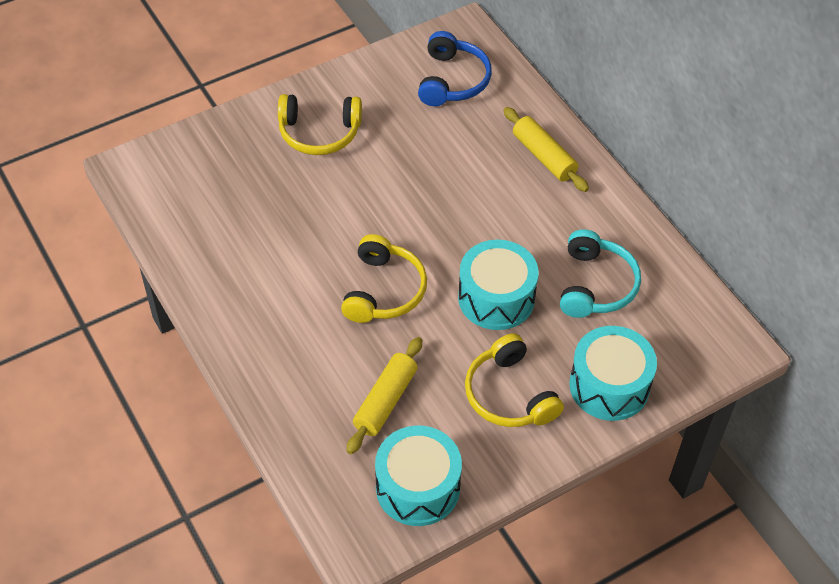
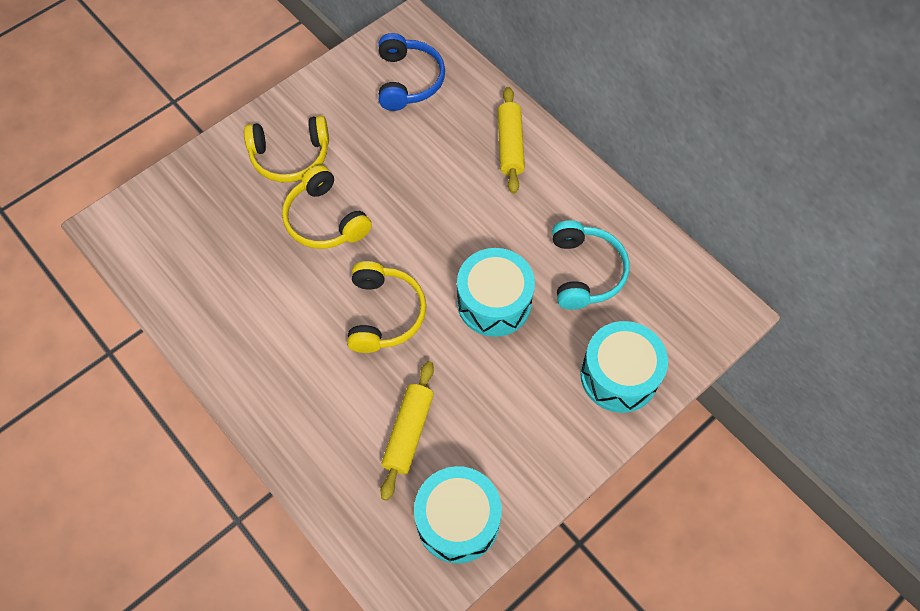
camera: 10 degrees left, 10 degrees up
(509, 394) = (526, 403): yellow headphones -> yellow headphones (325, 220)
(544, 156) = (510, 145): yellow rolling pin -> yellow rolling pin turned 45 degrees clockwise

